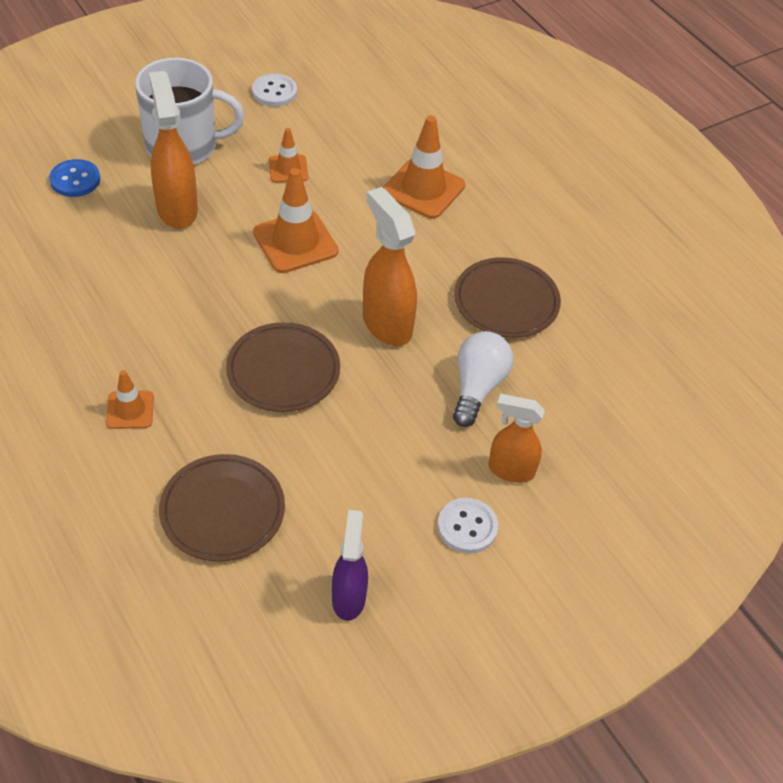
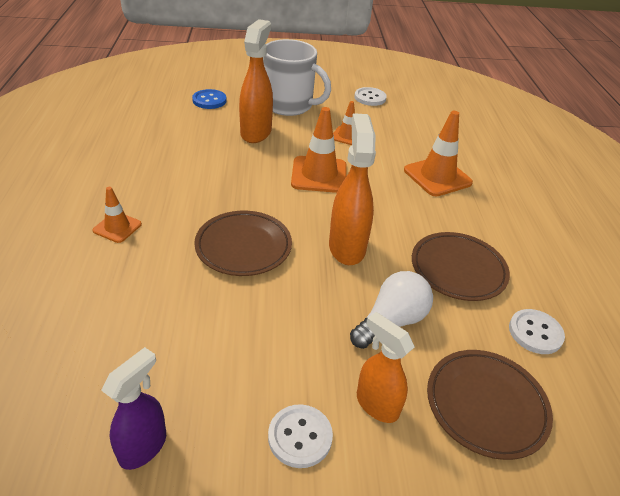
camera: 30 degrees right, 10 degrees down
(222, 511) = (112, 322): brown plate -> brown plate (486, 405)
(604, 339) = (535, 333): none -> white button

